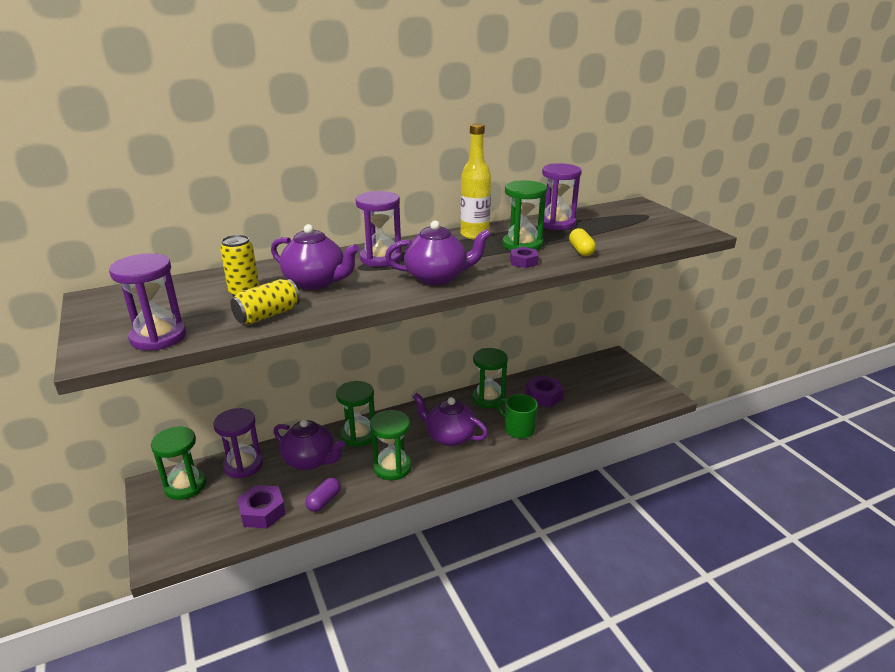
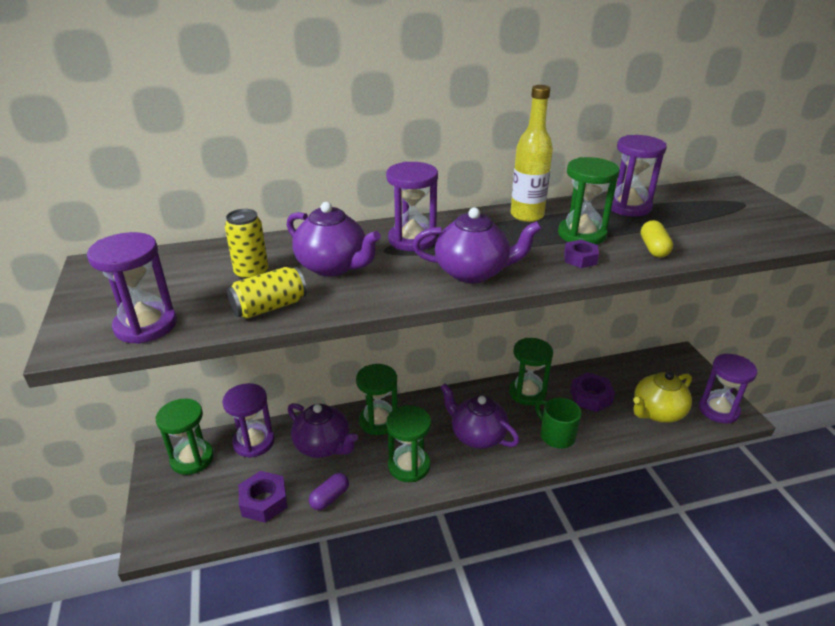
camera: 10 degrees right, 5 degrees up
(600, 402) = (657, 412): none -> yellow teapot
(650, 395) = (718, 410): none -> purple hourglass

